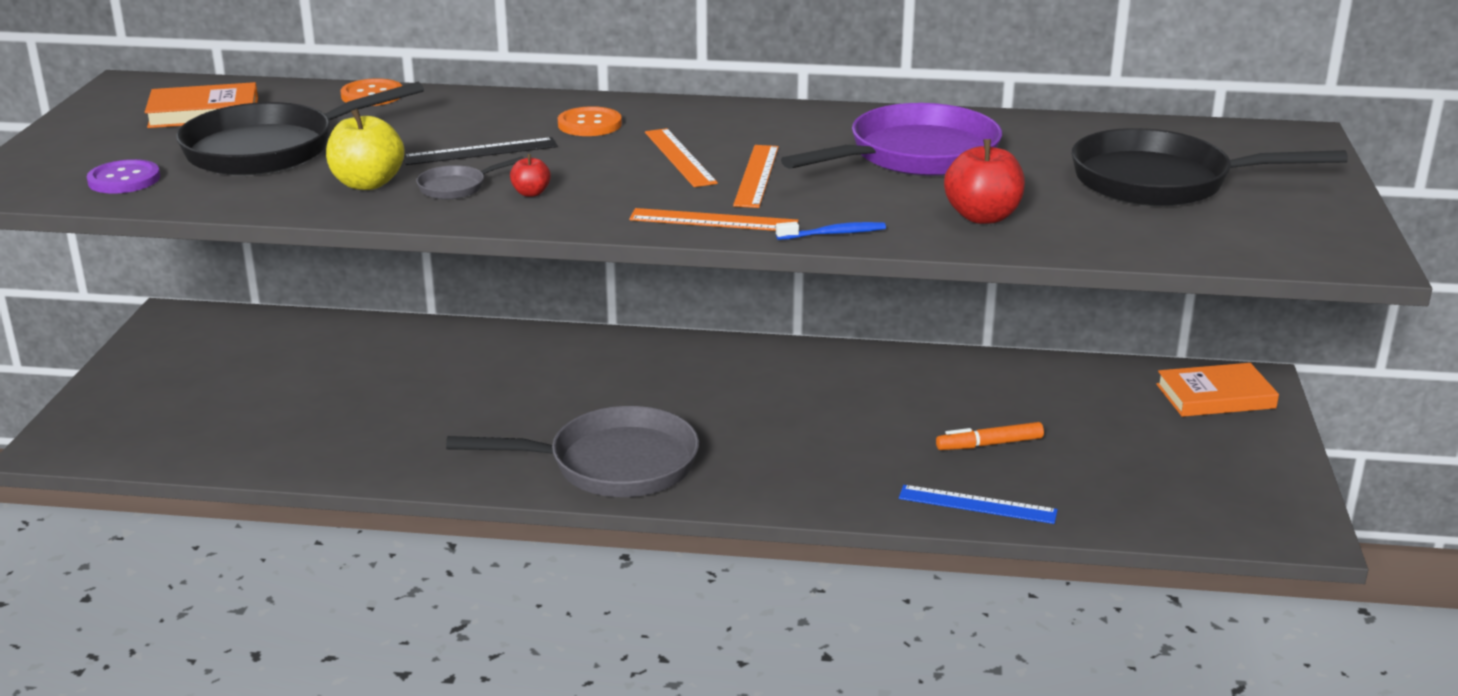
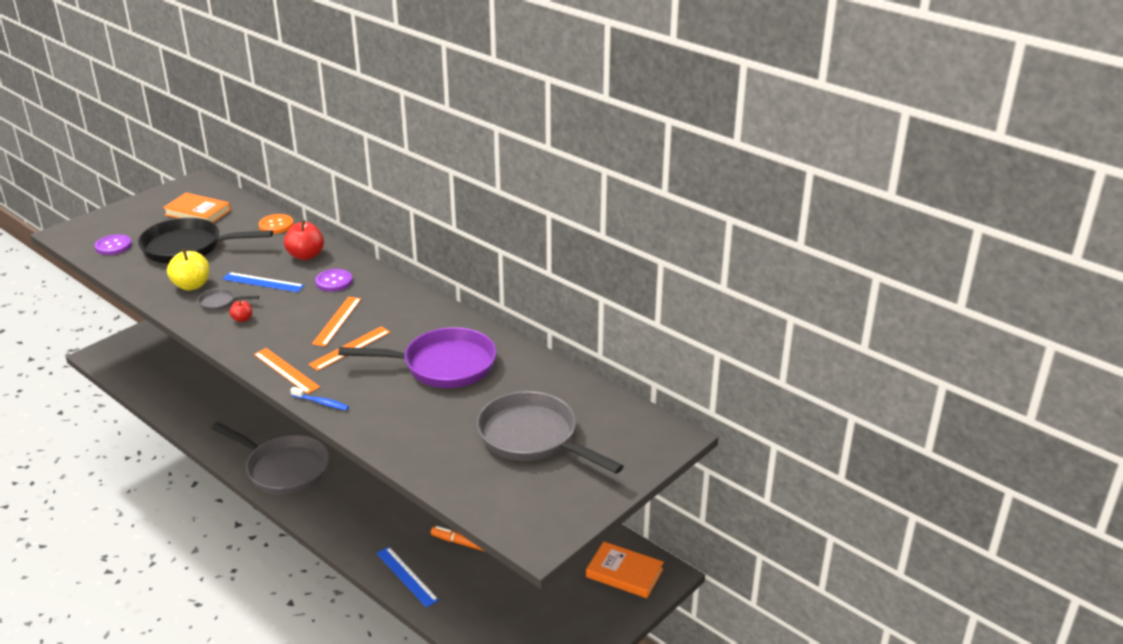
camera: 35 degrees right, 5 degrees up
(480, 152) = (263, 282): black ruler -> blue ruler
(589, 124) = (334, 281): orange button -> purple button
(982, 217) = (404, 422): red apple -> red apple (306, 255)
(1161, 182) = (533, 438): black pan -> grey pan

